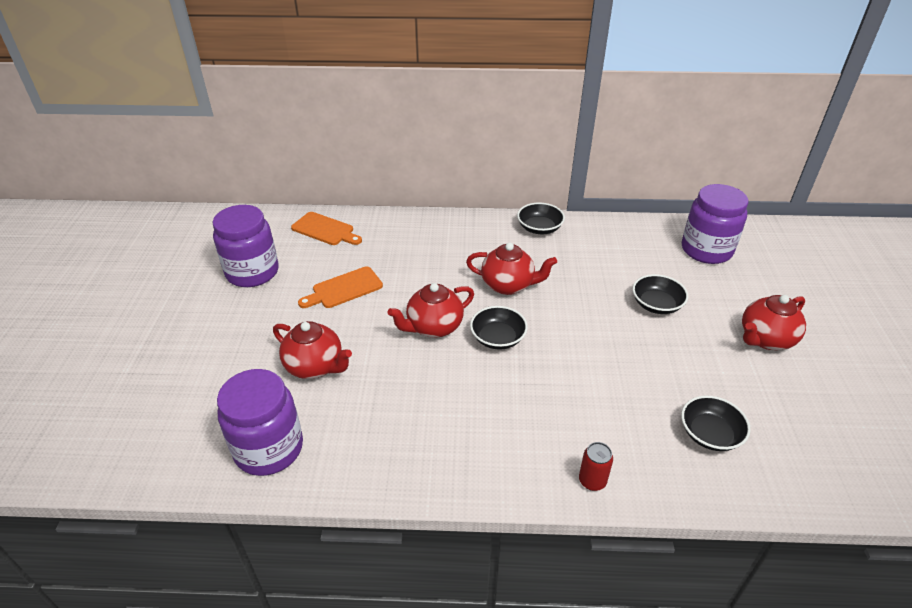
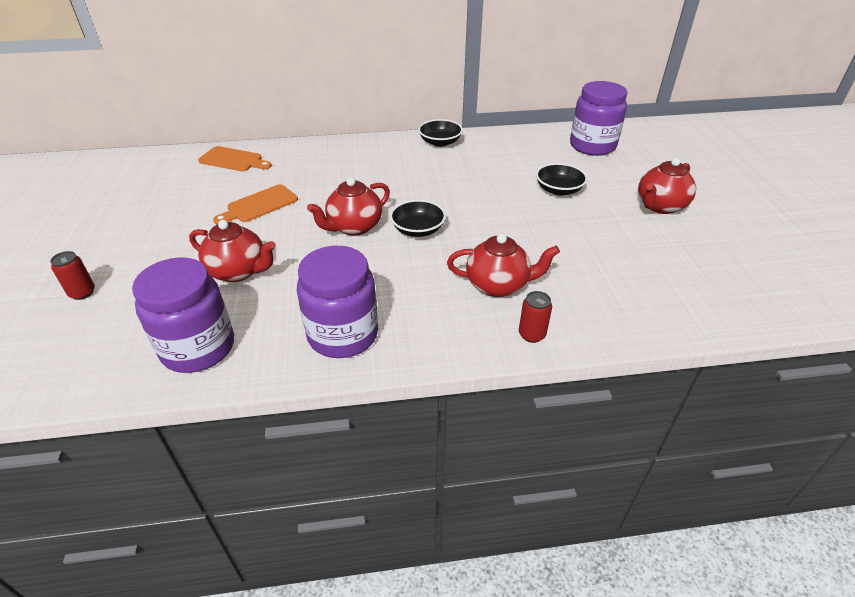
camera: 10 degrees left, 0 degrees up
(171, 372) = (82, 293): none -> red can
(252, 272) = (162, 200): purple jar -> purple jar (343, 334)
(508, 285) = (420, 187): red teapot -> red teapot (498, 285)
(710, 434) = (630, 284): black bowl -> none

